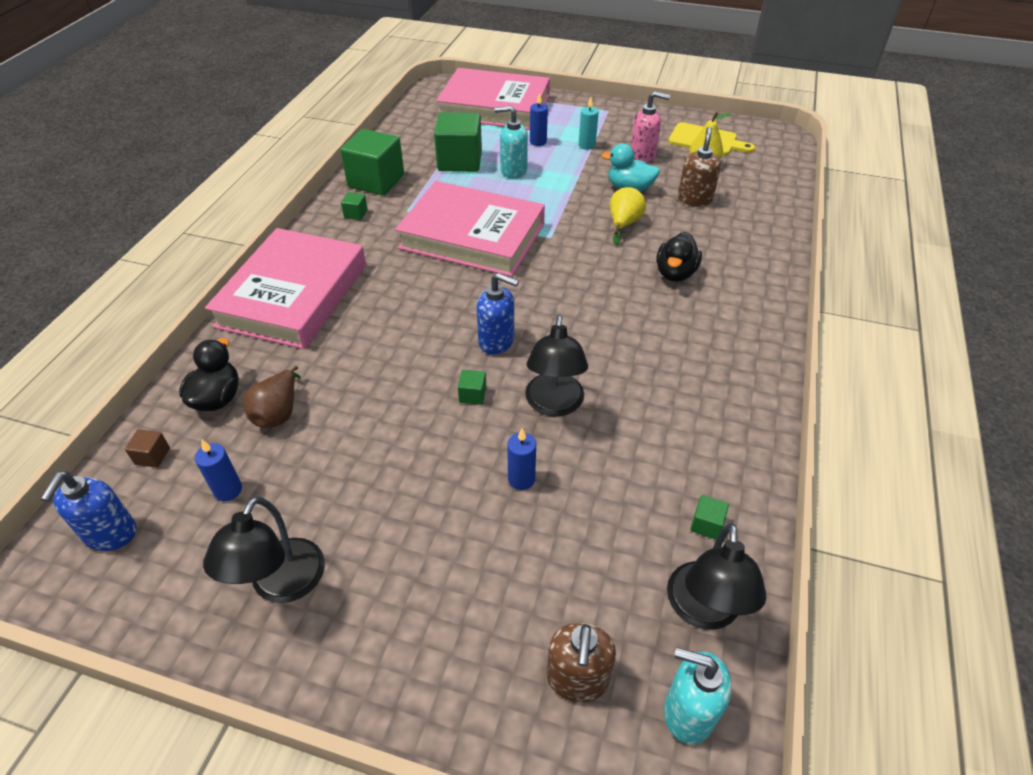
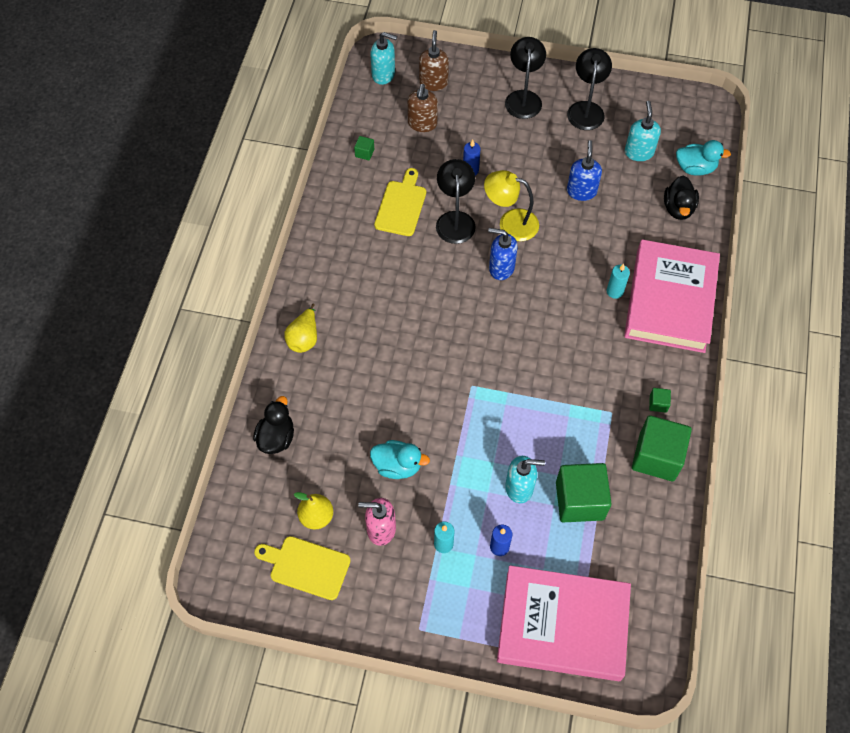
camera: 175 degrees right, 15 degrees up
(110, 534) = (689, 125): blue soap dispenser -> blue soap dispenser (581, 191)
(152, 456) = (695, 168): brown cube -> turquoise duck
(228, 490) = (639, 152): blue candle -> turquoise soap dispenser
(278, 412) = (633, 201): brown pear -> none
(357, 308) = (615, 291): none -> turquoise candle
(472, 236) = (542, 381): pink book -> none
(472, 395) = (510, 223): green cube -> yellow lamp
(623, 224) = (405, 409): yellow pear -> yellow pear (304, 338)
(636, 430) = (401, 205): none -> yellow cutting board
(675, 273) = (363, 348): black duck -> black duck (276, 437)
(694, 199) = (333, 452): brown soap dispenser -> brown soap dispenser (422, 124)
(703, 611) = (372, 113): black lamp -> black lamp (523, 98)

